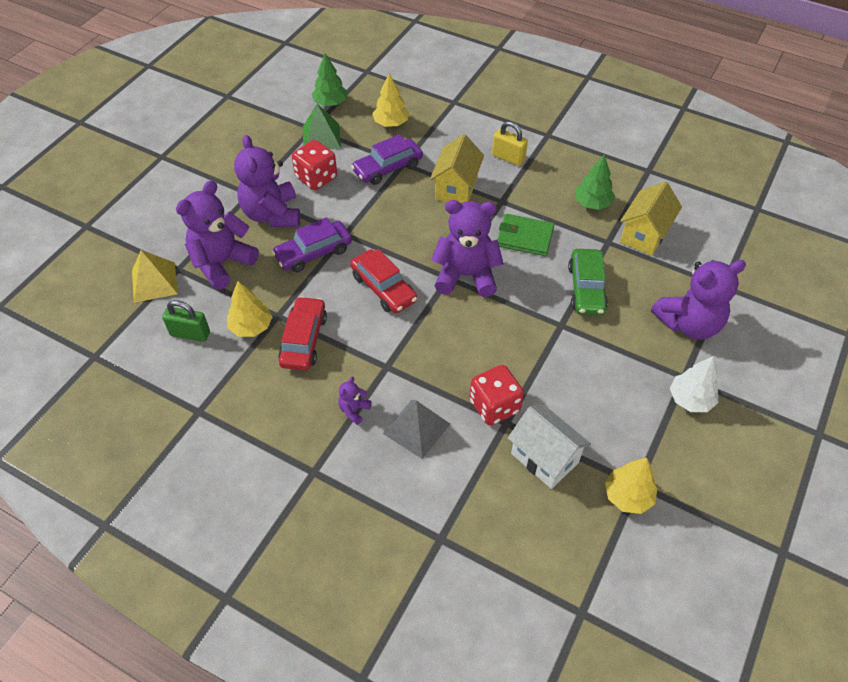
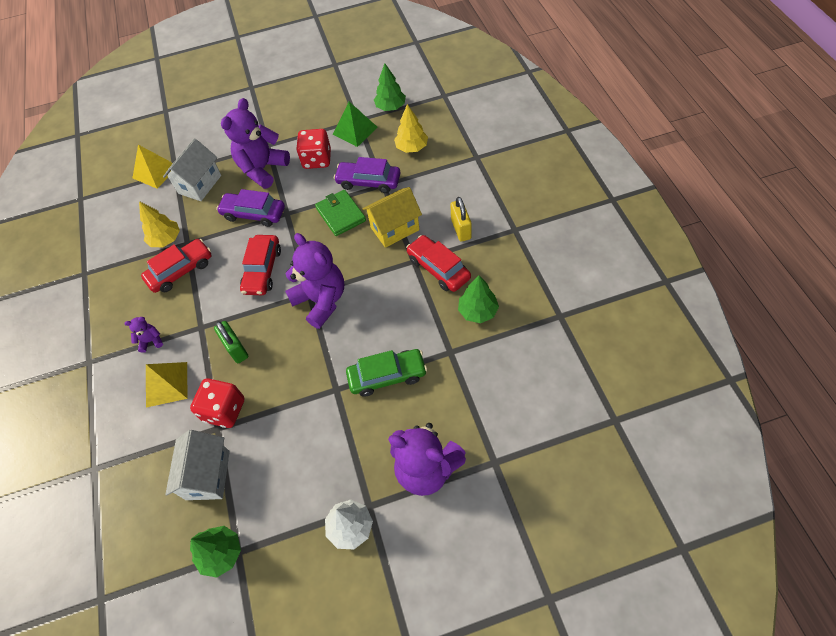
camera: 50 degrees right, 5 degrees up
(190, 334) = (134, 220): green padlock -> green padlock (236, 349)
(222, 263) = (200, 184): purple teddy bear -> white house
(416, 428) = (166, 384): grey pyramid -> yellow pyramid
(525, 237) = (394, 302): green wallet -> green wallet (341, 214)
(527, 194) = (438, 268): none -> red car
(586, 288) = (387, 376): green car -> green car turned 150 degrees counterclockwise
(627, 496) = (221, 553): yellow tree -> green tree
(644, 235) = (485, 368): yellow house -> none

